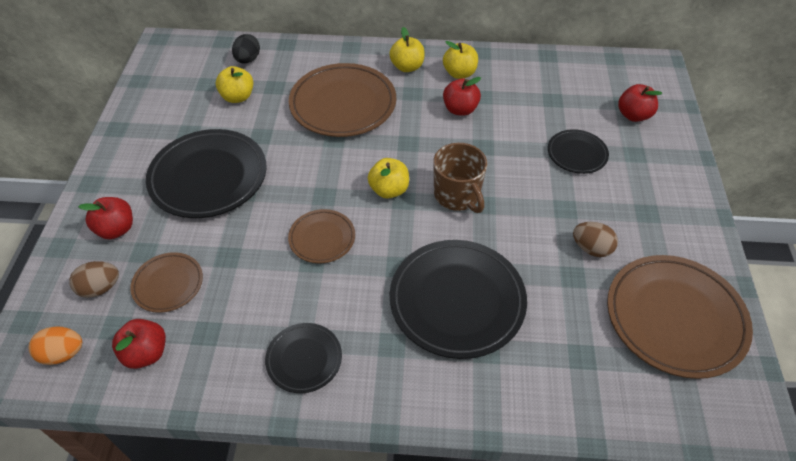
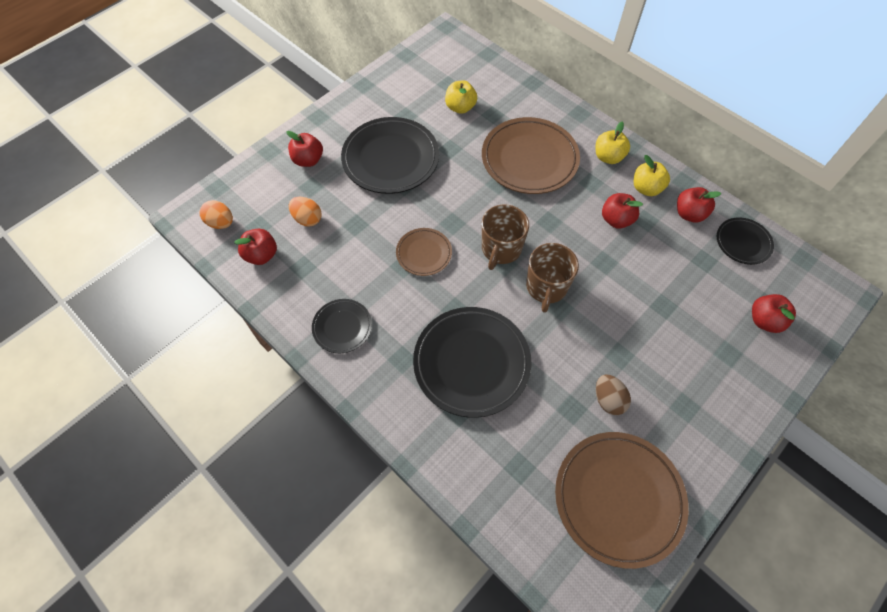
camera: 40 degrees right, 10 degrees up
(100, 288) = (270, 194): brown egg -> none
(168, 284) = (307, 219): brown plate -> orange egg
(248, 60) = (493, 80): black egg -> none
(389, 190) = (501, 249): yellow apple -> brown mug
(509, 73) = (689, 214): none -> red apple
(577, 154) = (676, 319): black plate -> black plate (743, 242)

